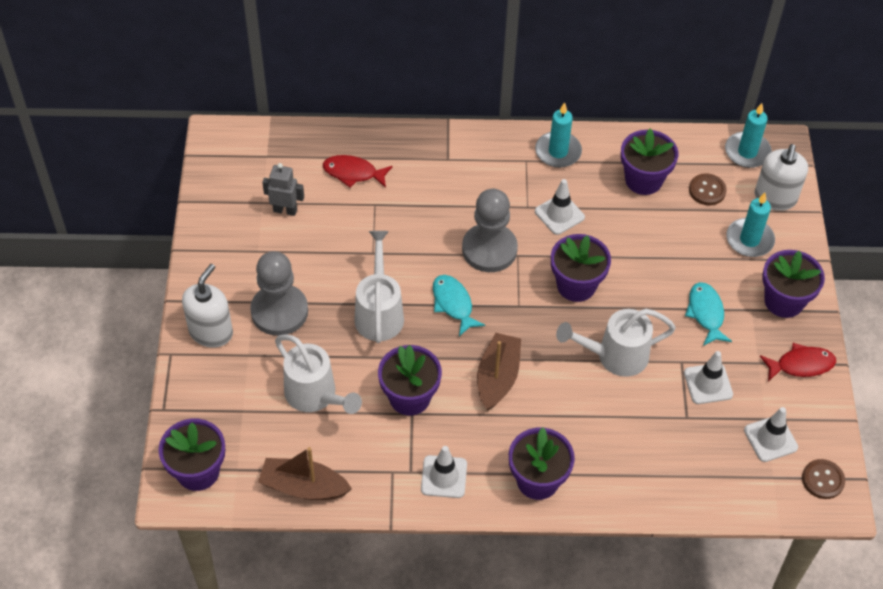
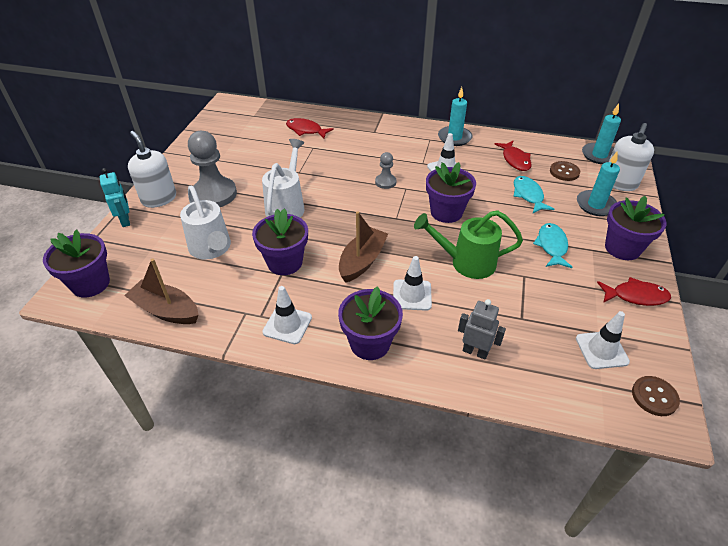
camera: 15 degrees right, 10 degrees down
(187, 374) = (125, 220): none -> turquoise robot
(211, 332) = (159, 198): white soap dispenser -> white soap dispenser turned 75 degrees counterclockwise
(285, 210) = (250, 142): grey robot -> grey robot (475, 352)
(453, 304) = (345, 209): turquoise fish -> turquoise fish (528, 195)
(489, 249) = (385, 182): grey pawn -> grey pawn, size x0.50
(615, 356) = (466, 262): white watering can -> green watering can
(643, 180) = (515, 160): purple flower pot -> red fish
(708, 384) = (546, 296): white traffic cone -> white traffic cone (412, 295)

